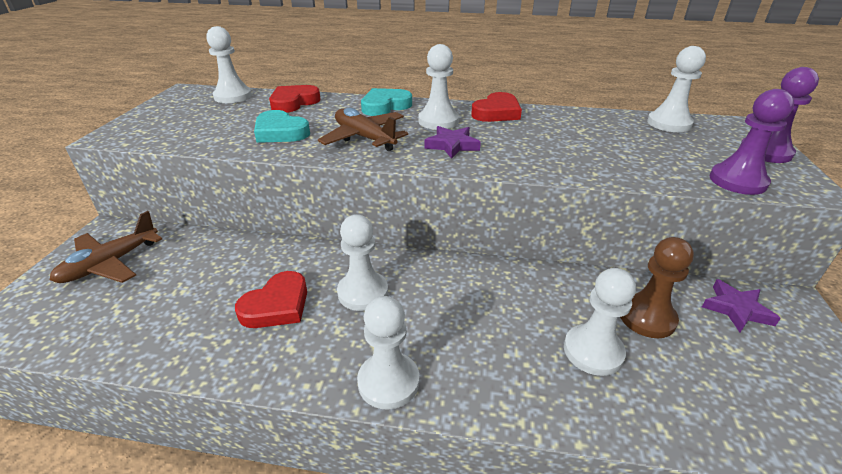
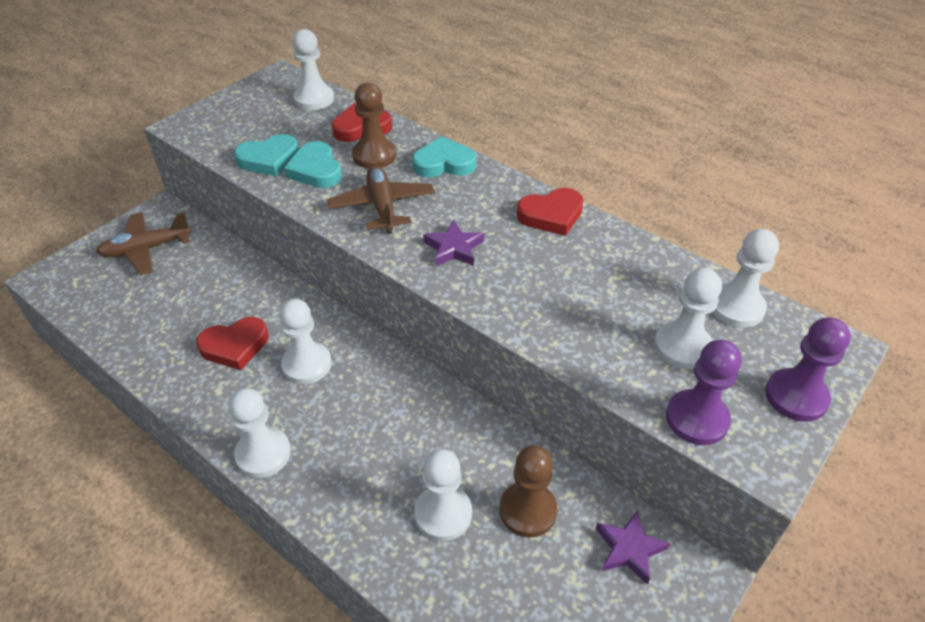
camera: 30 degrees right, 10 degrees up
(227, 136) = (269, 159): none -> turquoise heart
(323, 114) = (374, 156): none -> brown pawn
(438, 121) = (475, 207): white pawn -> white pawn (682, 347)

